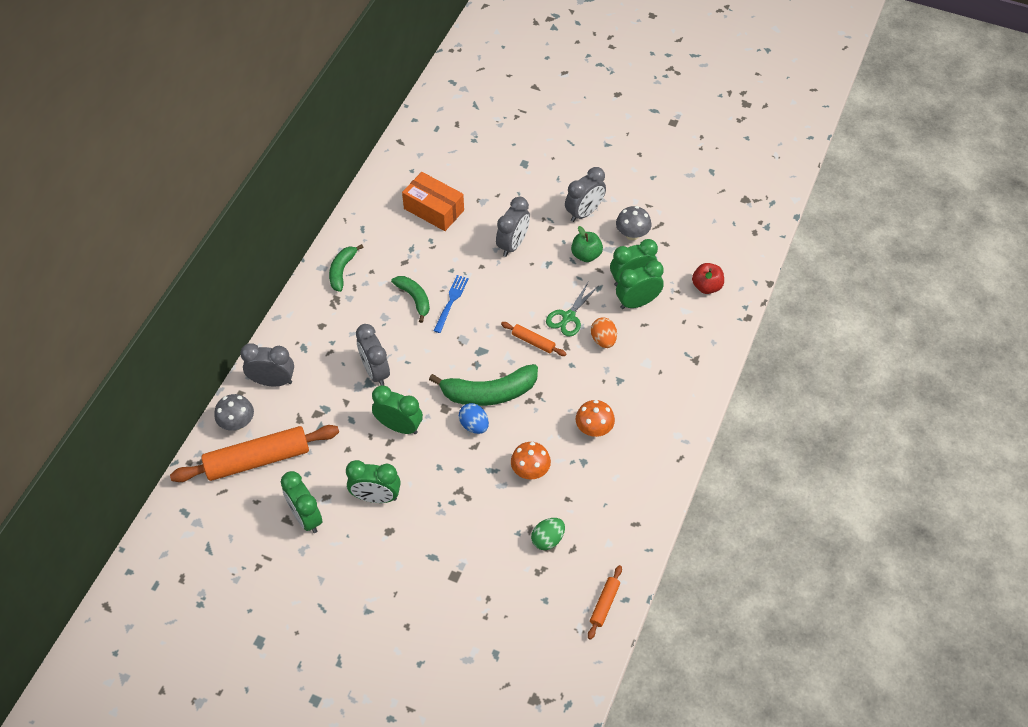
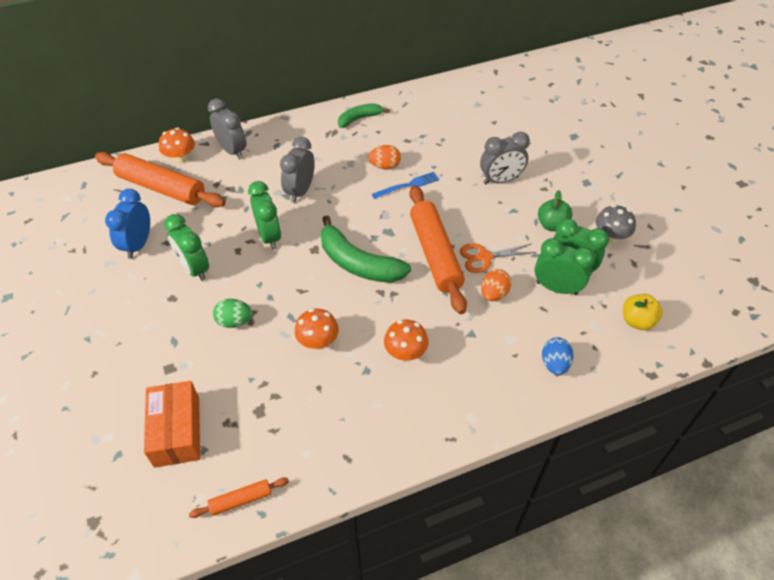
camera: 45 degrees right, 5 degrees down
(237, 423) = (181, 158): grey mushroom -> orange mushroom
(306, 517) = (138, 245): green clock -> blue clock
(414, 299) = (385, 166): green banana -> orange egg
(434, 209) = (468, 123): orange box -> orange box (177, 431)
(474, 425) = (319, 276): blue egg -> blue egg (554, 364)
(533, 342) = (435, 254): orange rolling pin -> orange rolling pin, size x2.16
(548, 539) = (265, 404): green egg -> green egg (234, 321)
(568, 317) = (484, 257): green scissors -> orange scissors
(584, 212) = (585, 196): grey clock -> none
(706, 286) = (637, 321): red apple -> yellow apple

